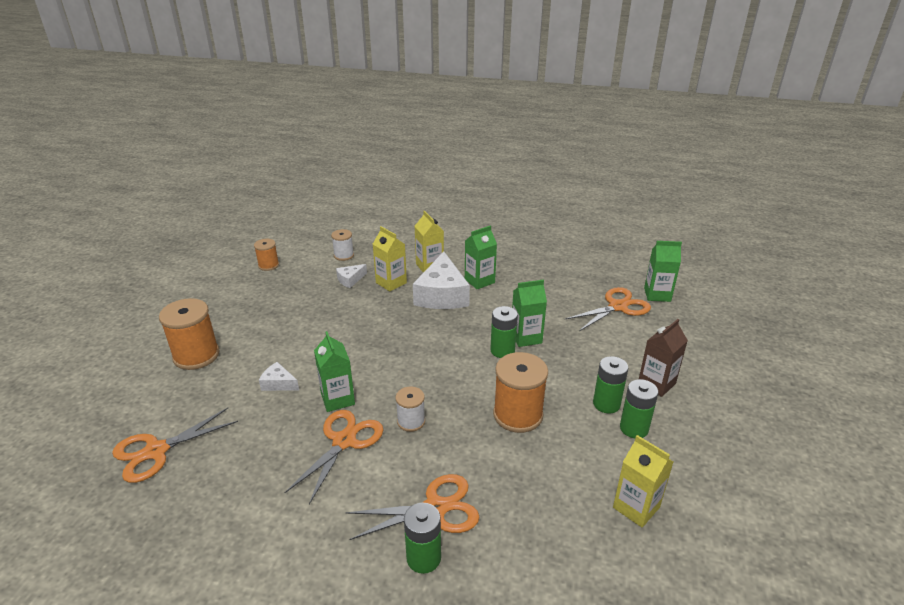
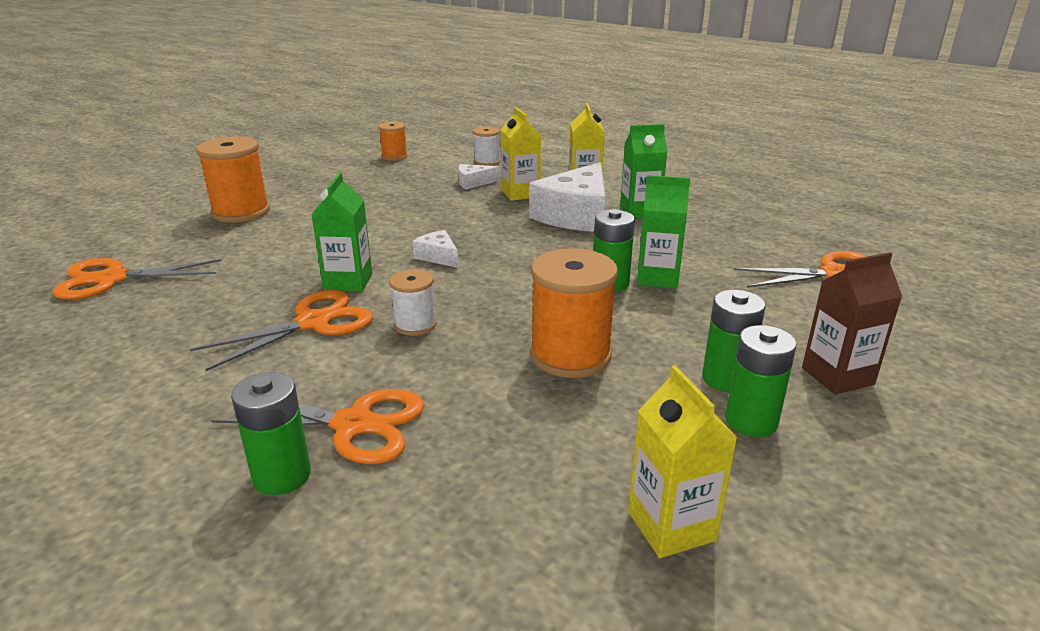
camera: 25 degrees right, 5 degrees down
(278, 383) = (298, 253): white cheese -> white cheese (438, 257)
(657, 294) = (918, 274): green carton -> none

